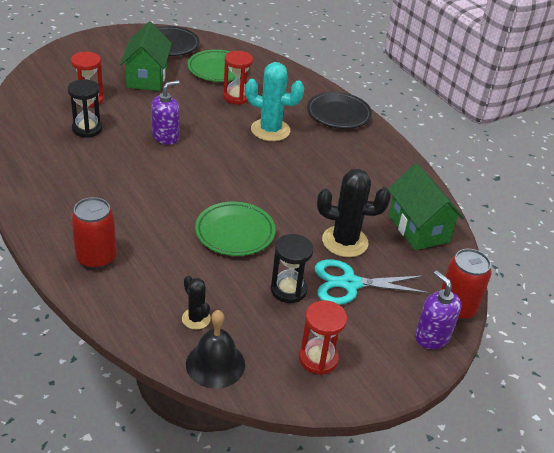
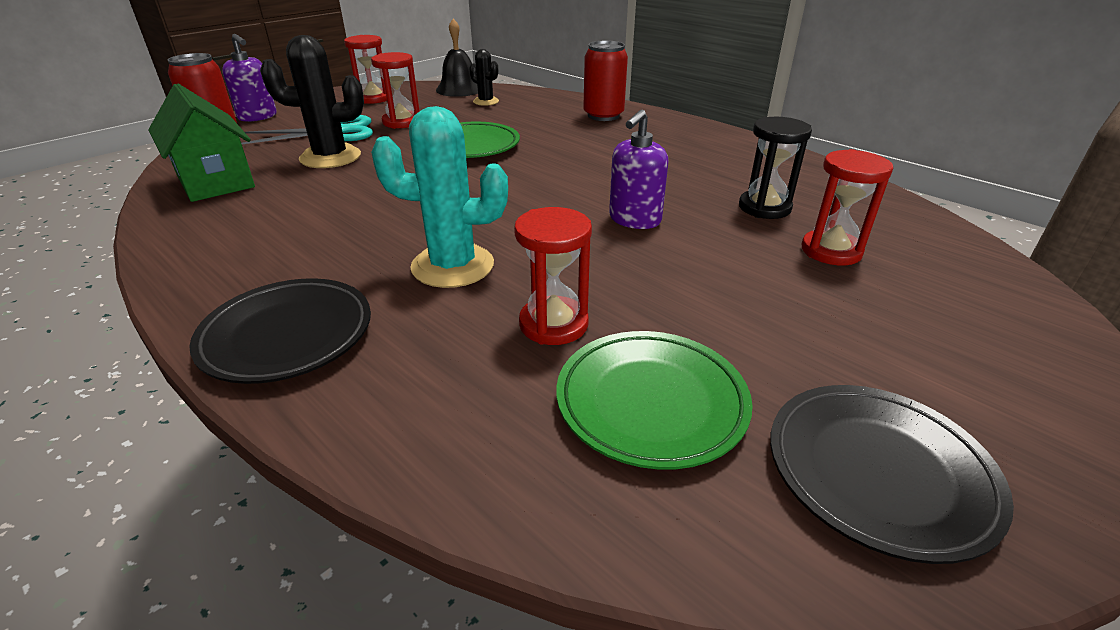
camera: 170 degrees right, 5 degrees down
(147, 78) = (793, 325): green house -> none
(288, 290) = (401, 122): black hourglass -> red hourglass

